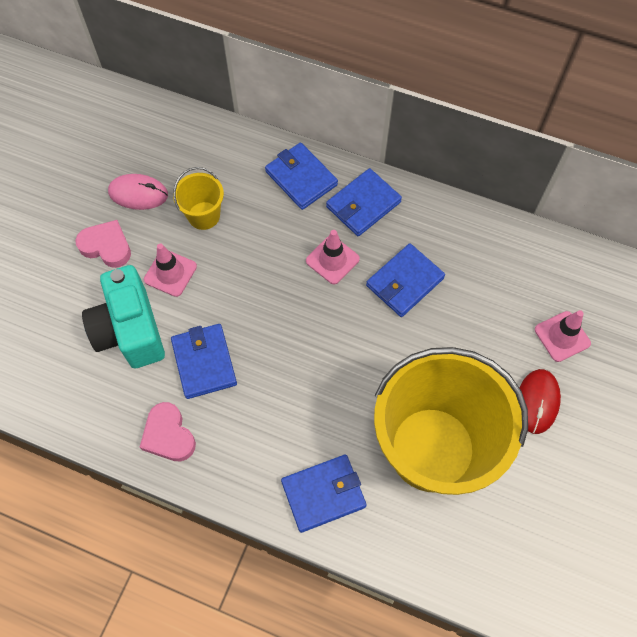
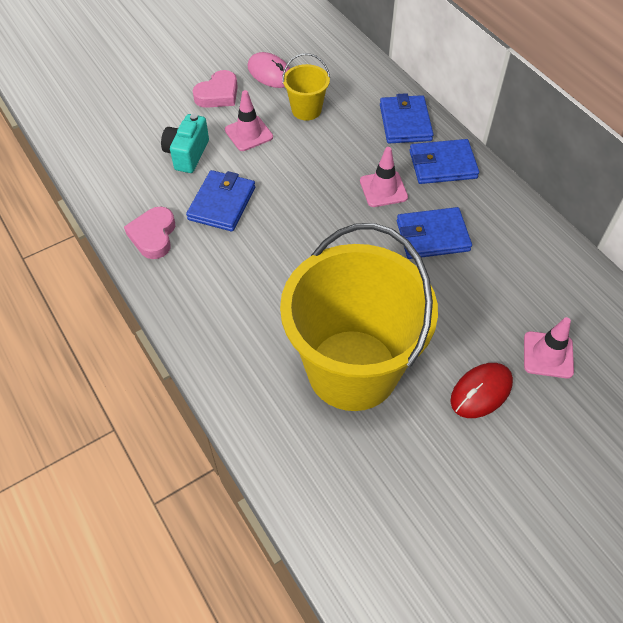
camera: 35 degrees right, 10 degrees down
(106, 246) = (218, 94): pink heart -> pink heart turned 75 degrees clockwise
(130, 330) = (187, 154): turquoise camera -> turquoise camera, size x0.64
(323, 494) = (233, 346): blue wallet -> none

